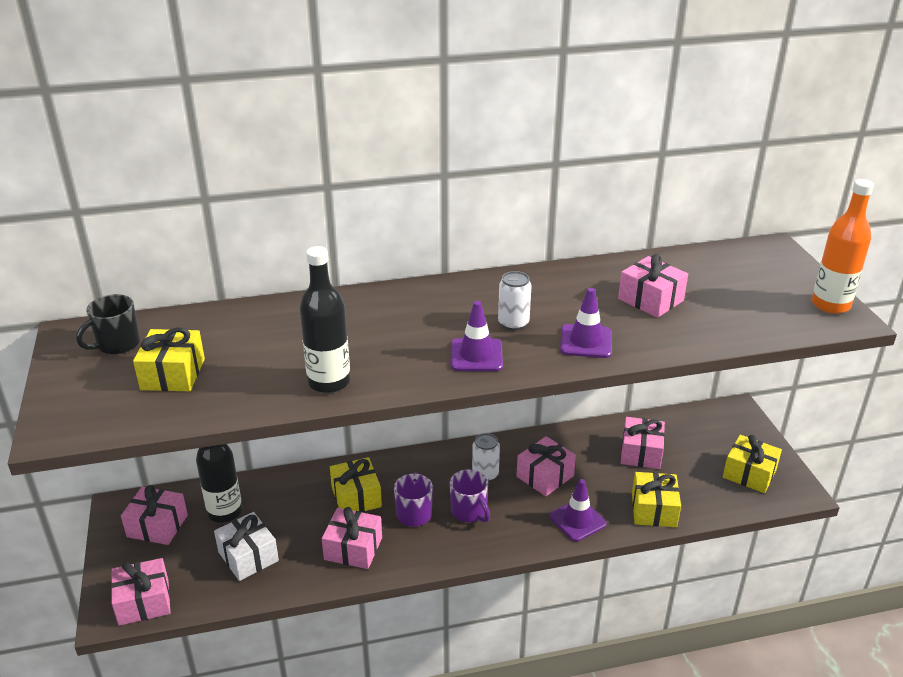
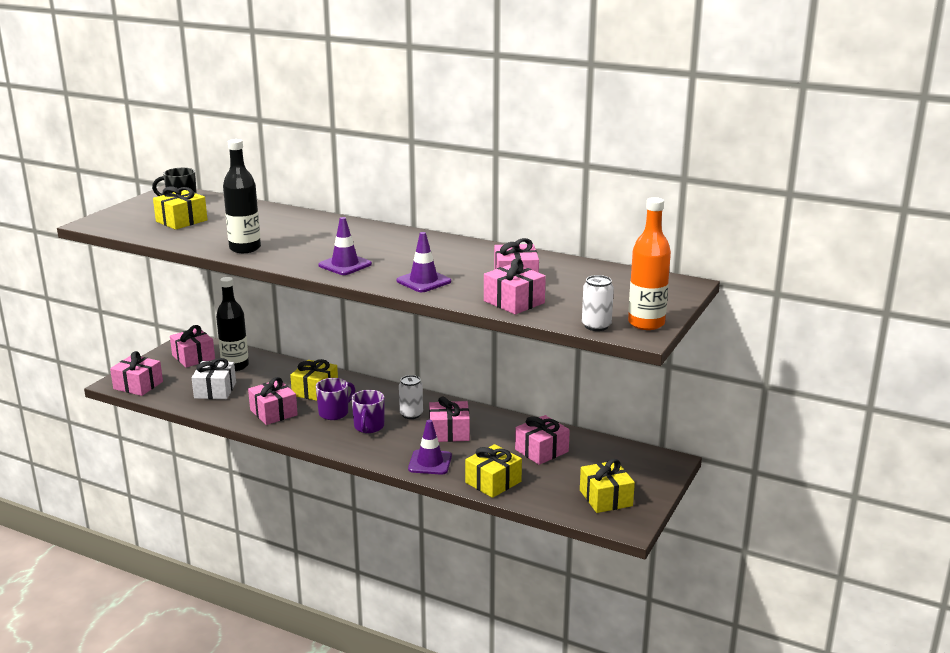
camera: 40 degrees right, 10 degrees down
(513, 323) = (399, 259): white can -> white can (596, 326)
(701, 330) = (514, 302): none -> pink gift

